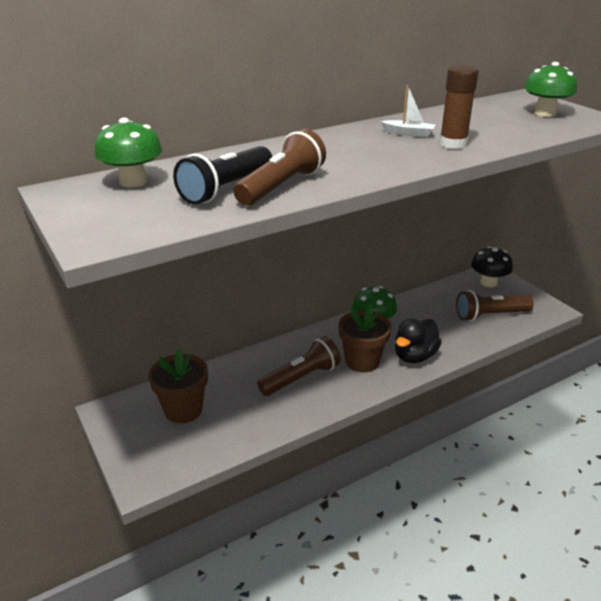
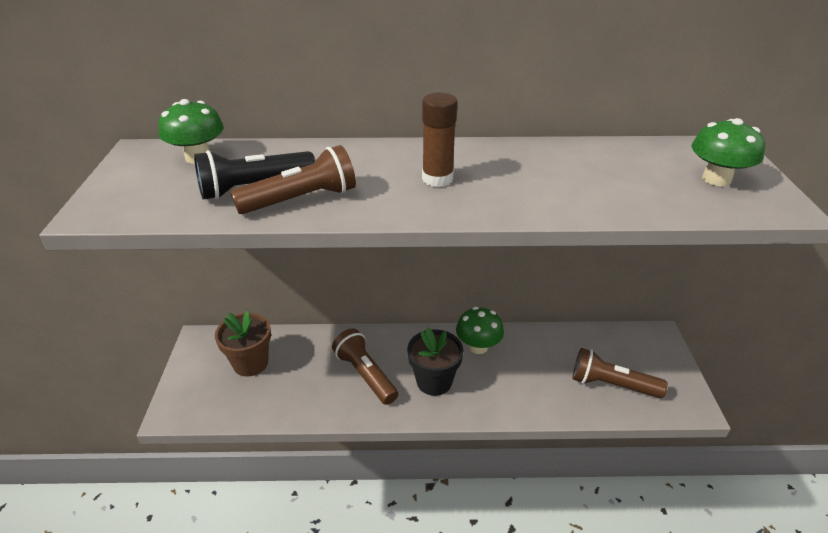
camera: 30 degrees right, 5 degrees up
(301, 378) = (365, 375): brown flashlight -> brown flashlight turned 120 degrees counterclockwise
(362, 361) = (434, 381): brown flower pot -> black flower pot
(408, 133) = (510, 167): white boat -> none
(414, 356) = (489, 398): black duck -> none
(453, 144) = (539, 195): brown glue stick -> brown glue stick (437, 179)
(488, 282) = (645, 345): black mushroom -> none

